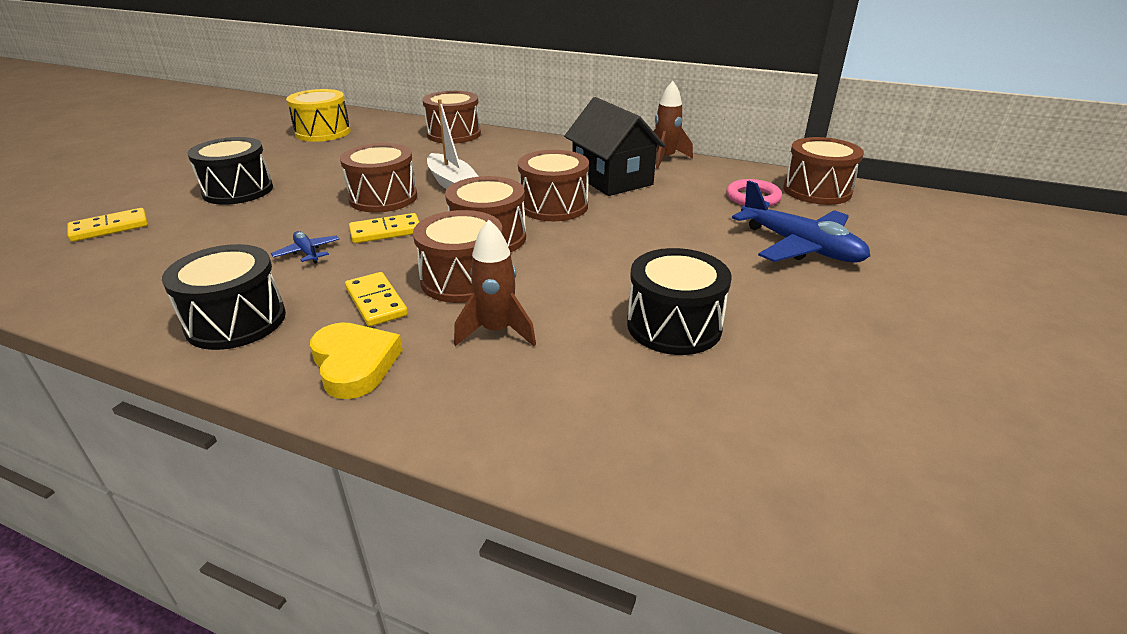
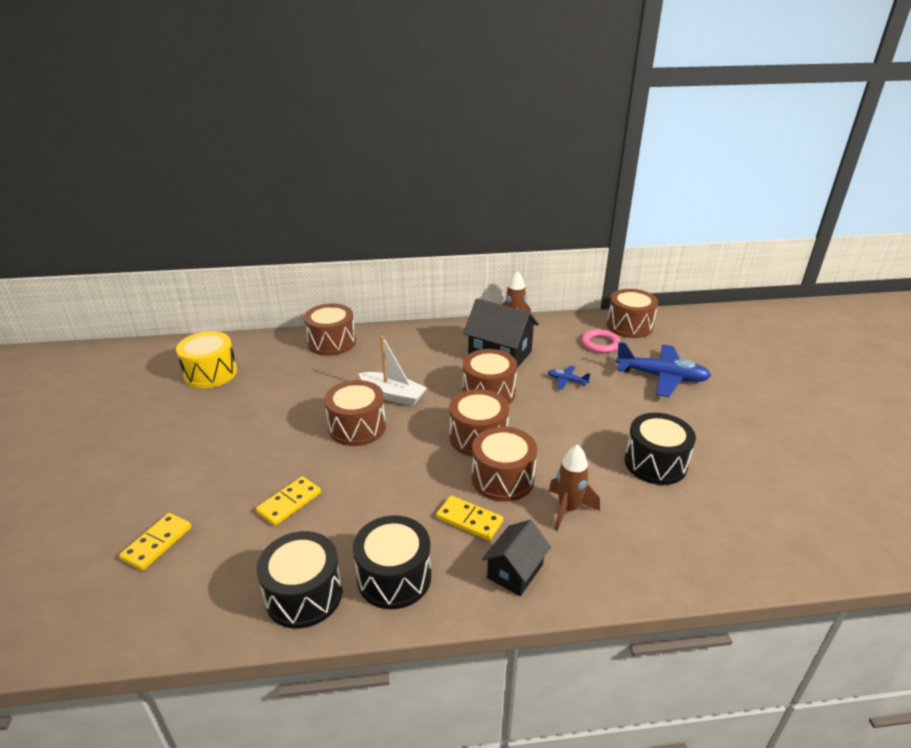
camera: 30 degrees left, 0 degrees up
(238, 190) = (222, 462): black drum -> black drum (304, 595)
(307, 253) = (366, 499): blue plane -> blue plane (567, 381)
(354, 364) = (515, 571): yellow heart -> black house
(386, 231) = (400, 458): yellow domino -> yellow domino (289, 502)

